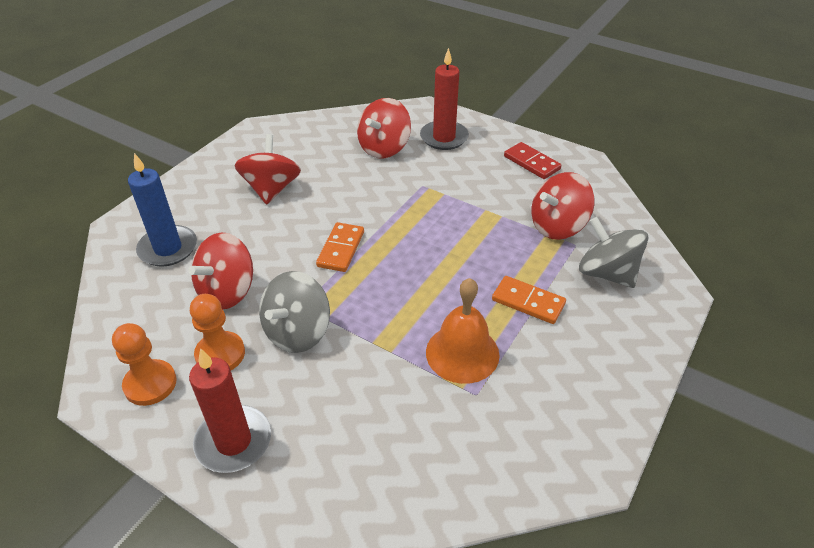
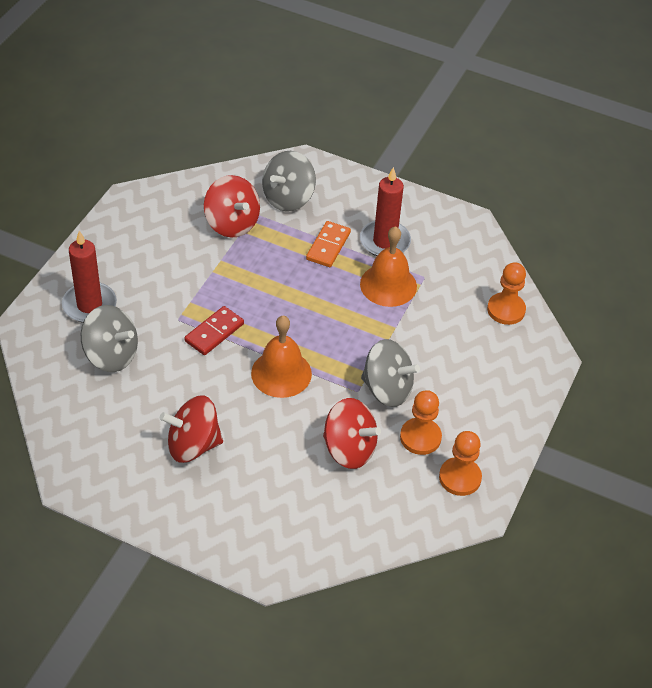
camera: 100 degrees left, 5 degrees up
(168, 248) = (298, 514): blue candle -> none
(233, 441) = (496, 410): red candle -> red candle (384, 241)
(341, 249) = (281, 373): orange domino -> orange bell
(384, 148) = (111, 355): red spinning top -> grey spinning top
(408, 488) = (506, 310): none -> orange pawn
(532, 163) = (134, 236): red domino -> red domino (214, 332)

